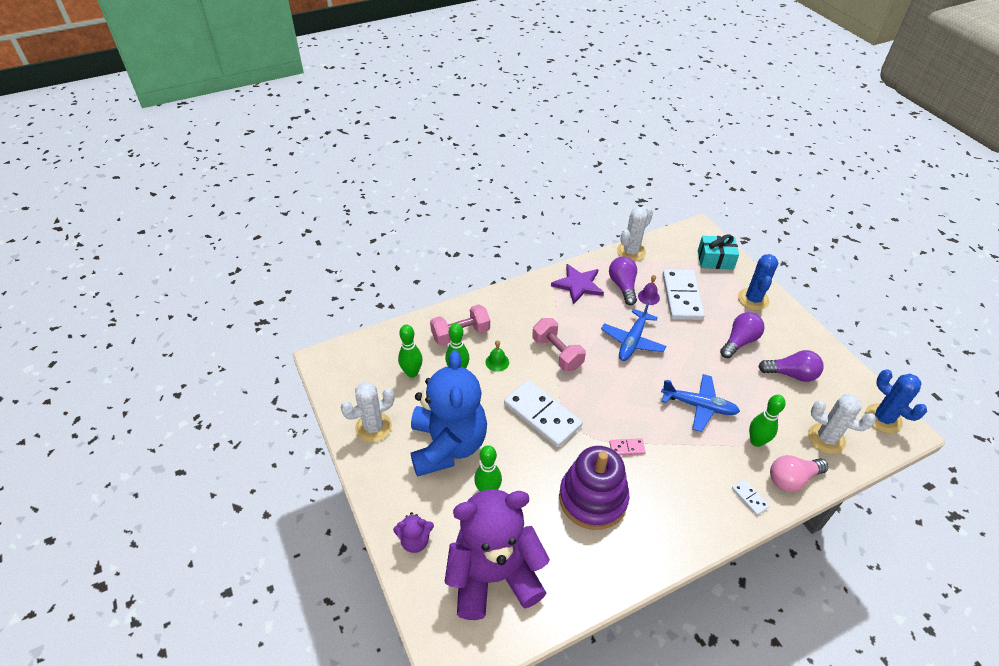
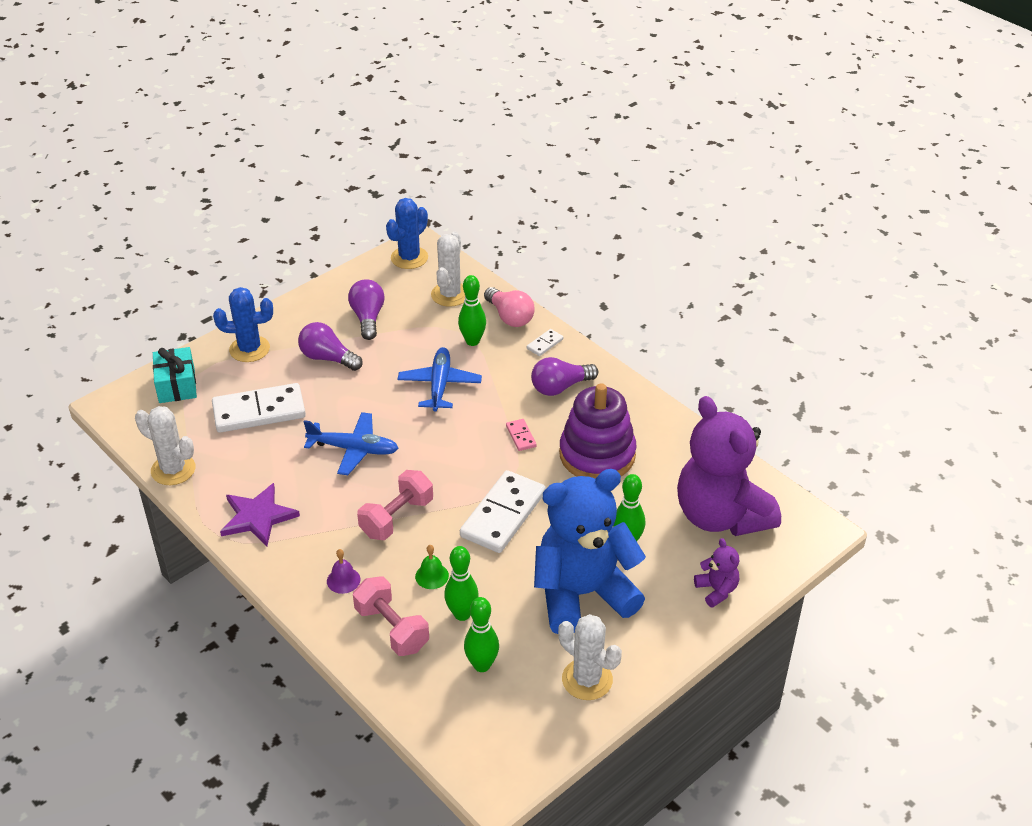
camera: 105 degrees left, 5 degrees down
(623, 286) = (250, 470): purple light bulb -> purple light bulb (560, 387)
(648, 297) = (266, 442): purple bell -> purple bell (343, 580)

